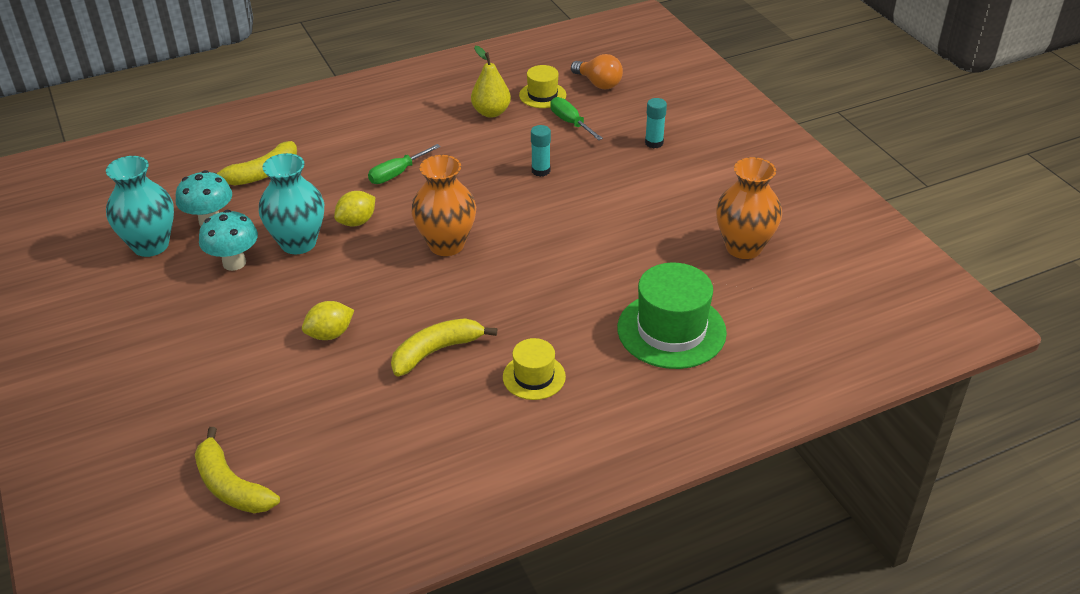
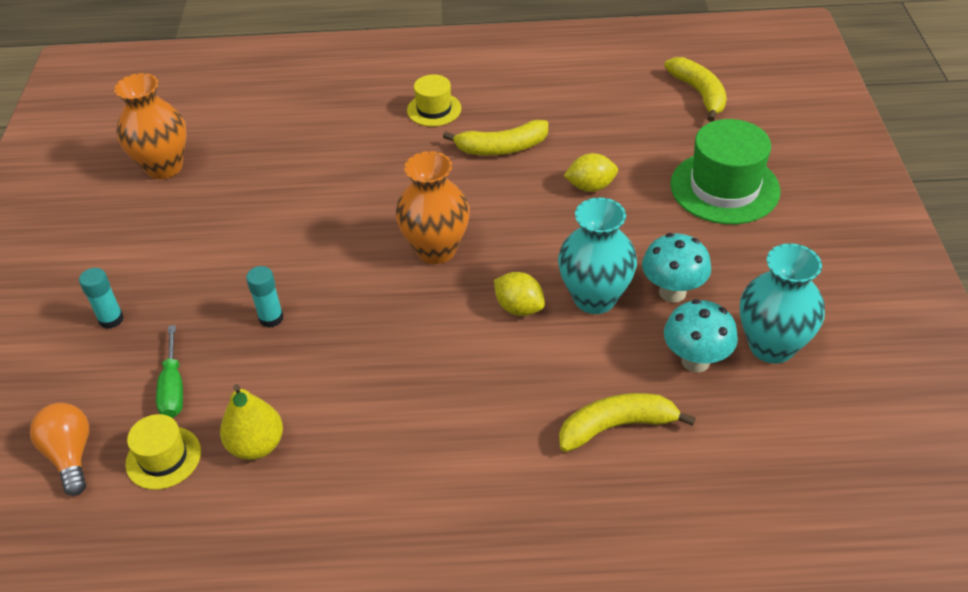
camera: 155 degrees left, 5 degrees up
(357, 222) = (519, 308): yellow lemon -> yellow lemon turned 60 degrees clockwise
(397, 174) = (440, 368): green screwdriver -> none
(671, 330) = (298, 115): green hat -> green hat (724, 187)

